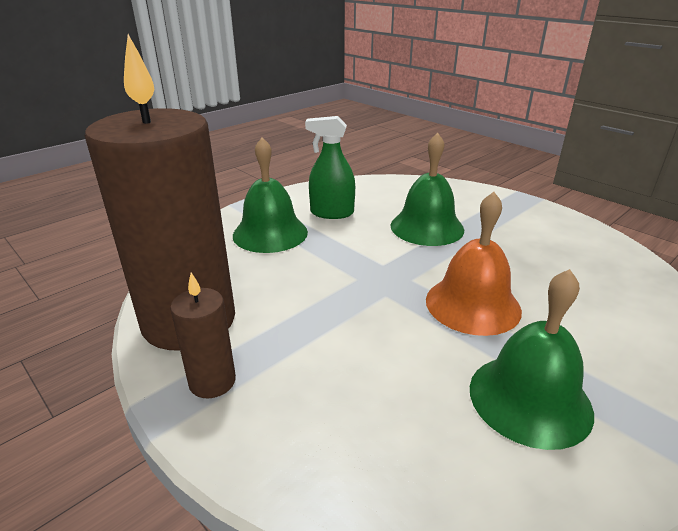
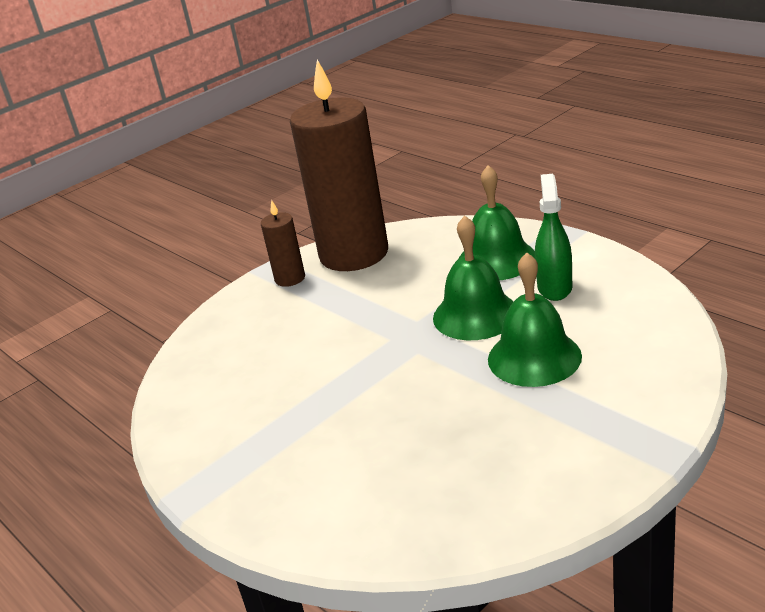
camera: 95 degrees right, 0 degrees up
(472, 304) = (374, 390): orange bell -> none
(530, 399) = (252, 415): green bell -> green bell (475, 315)

